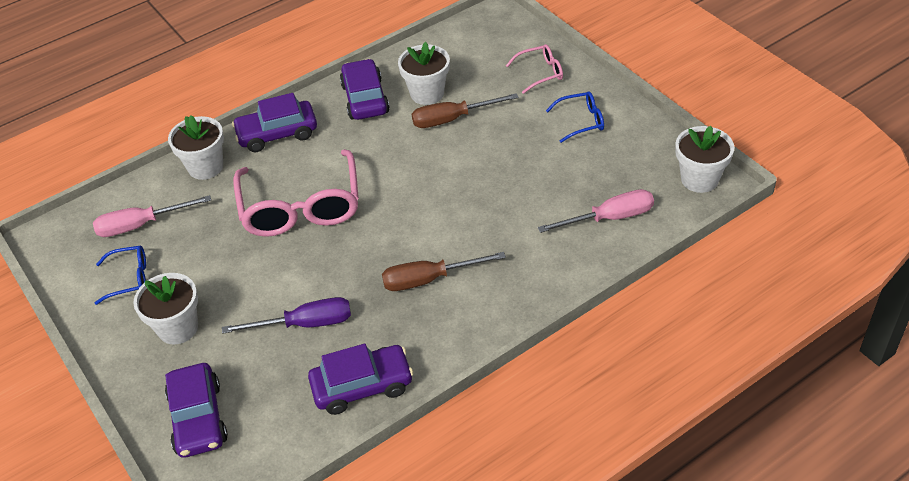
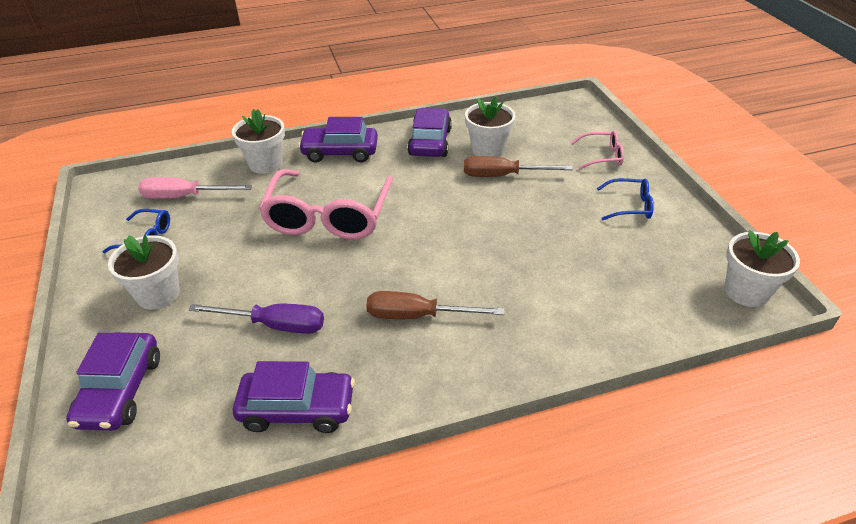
camera: 15 degrees right, 5 degrees down
(609, 218) = (633, 305): pink screwdriver -> none

